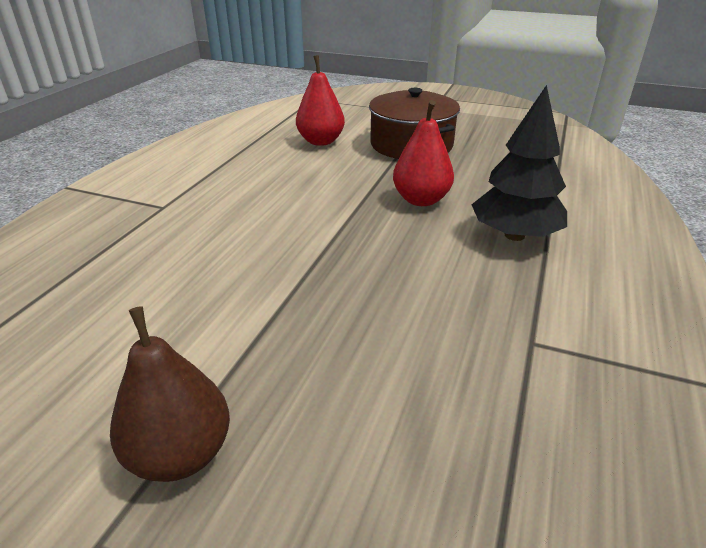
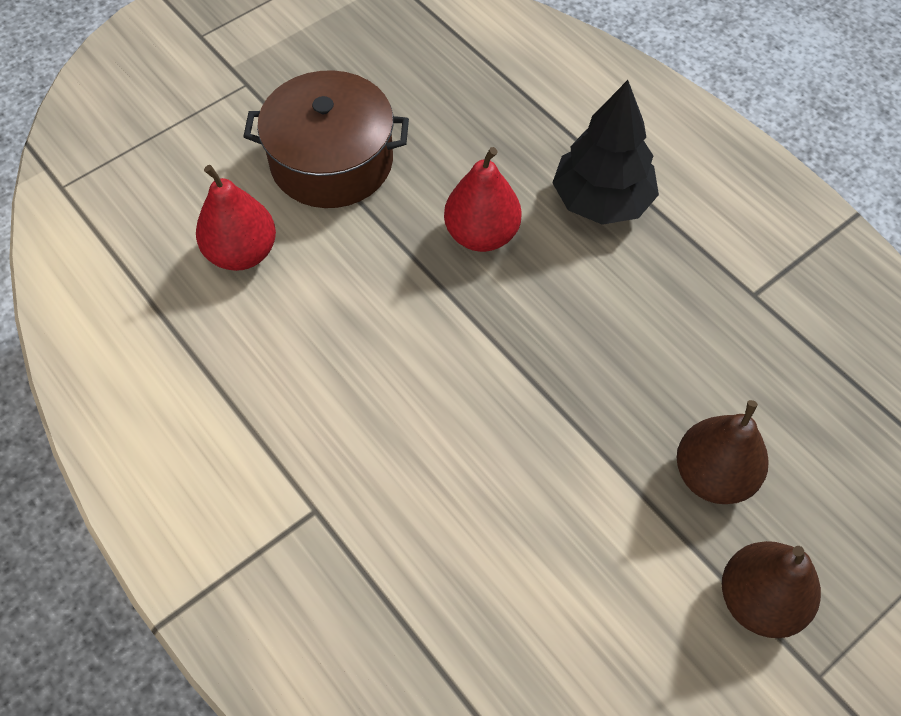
camera: 60 degrees left, 25 degrees up
(307, 374) = (713, 475): none -> brown pear

